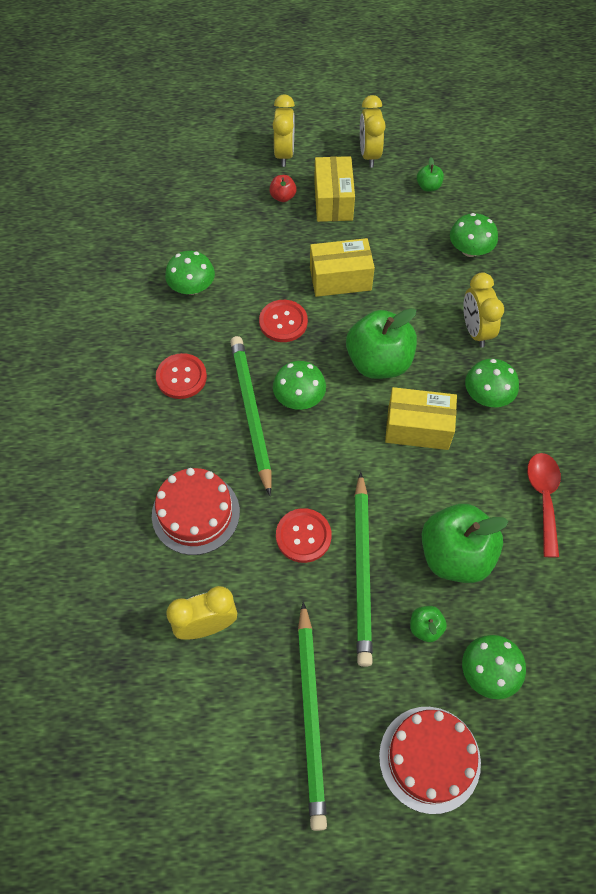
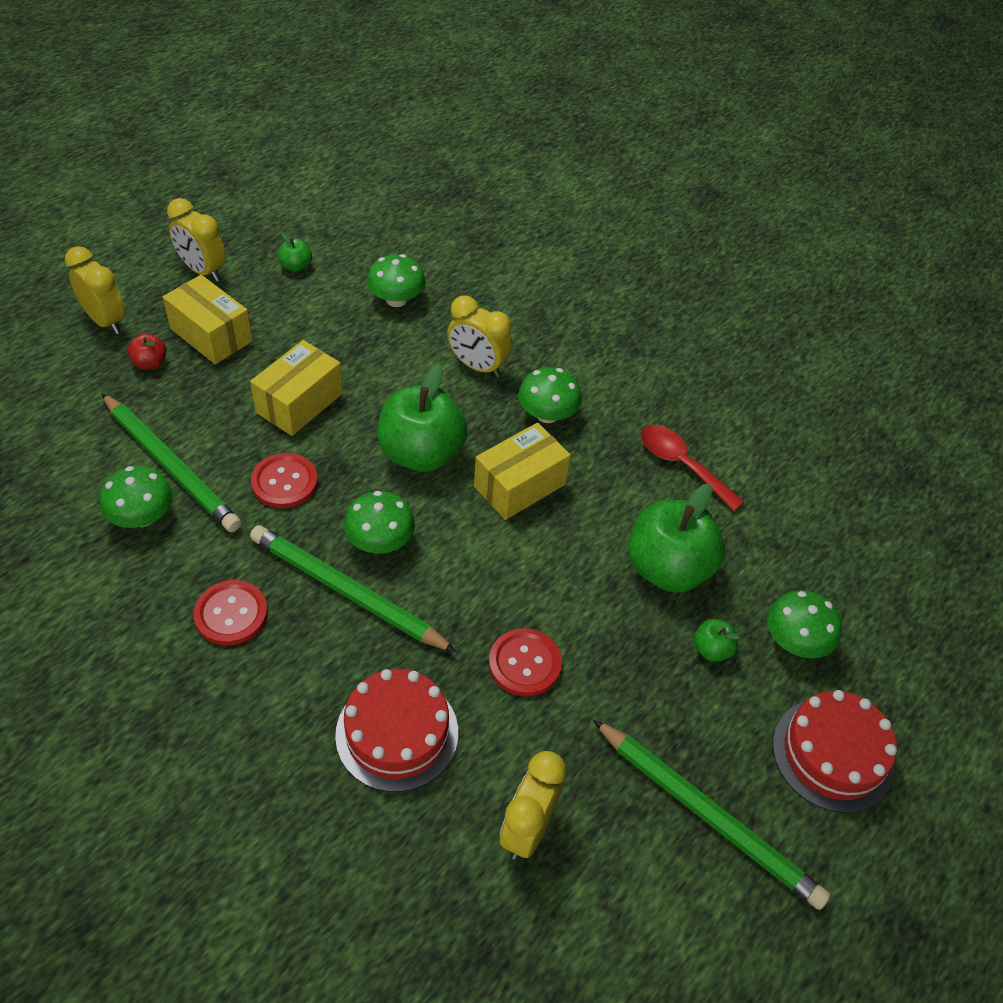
camera: 50 degrees left, 10 degrees down
(362, 570) = (608, 647): green pencil -> green pencil (170, 465)

